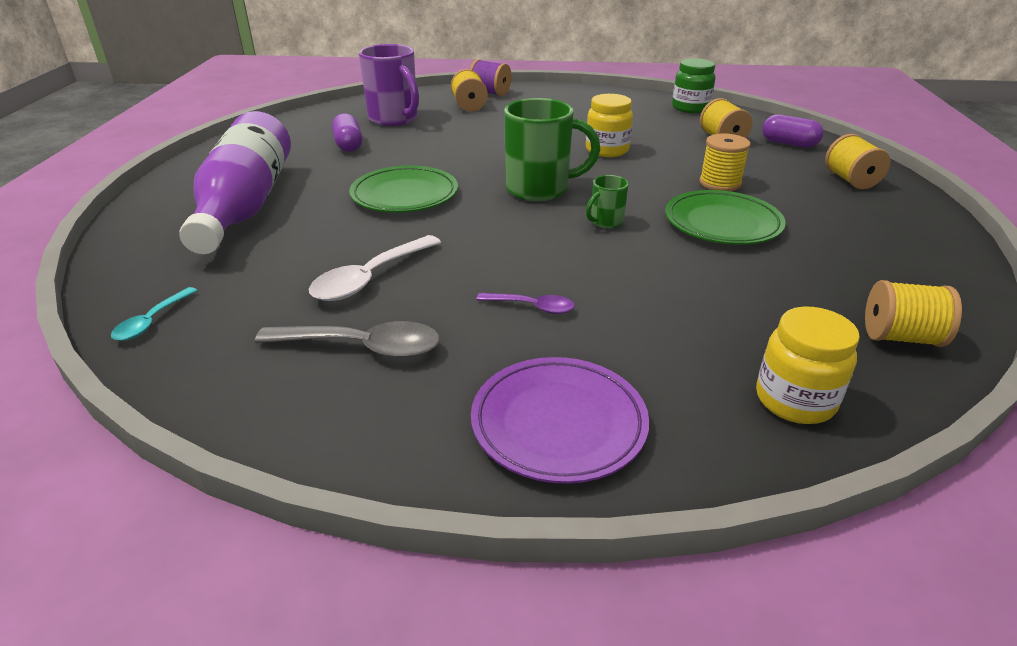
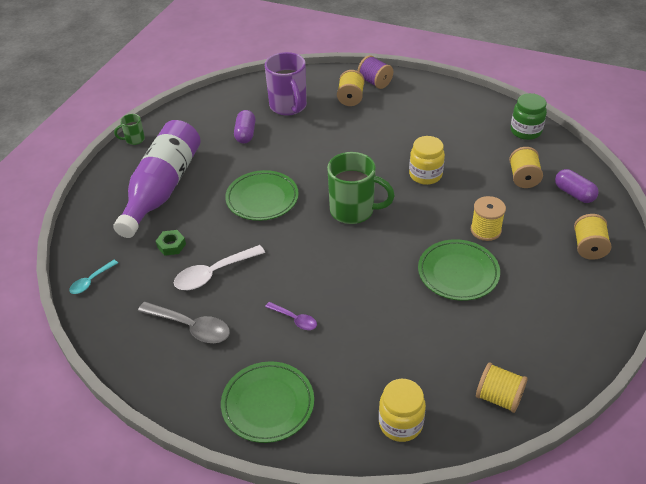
camera: 20 degrees right, 10 degrees up
(285, 259) = (171, 245): none -> green nut
(558, 424) = (268, 404): purple plate -> green plate
(605, 222) = (379, 254): green mug -> green mug (134, 140)

